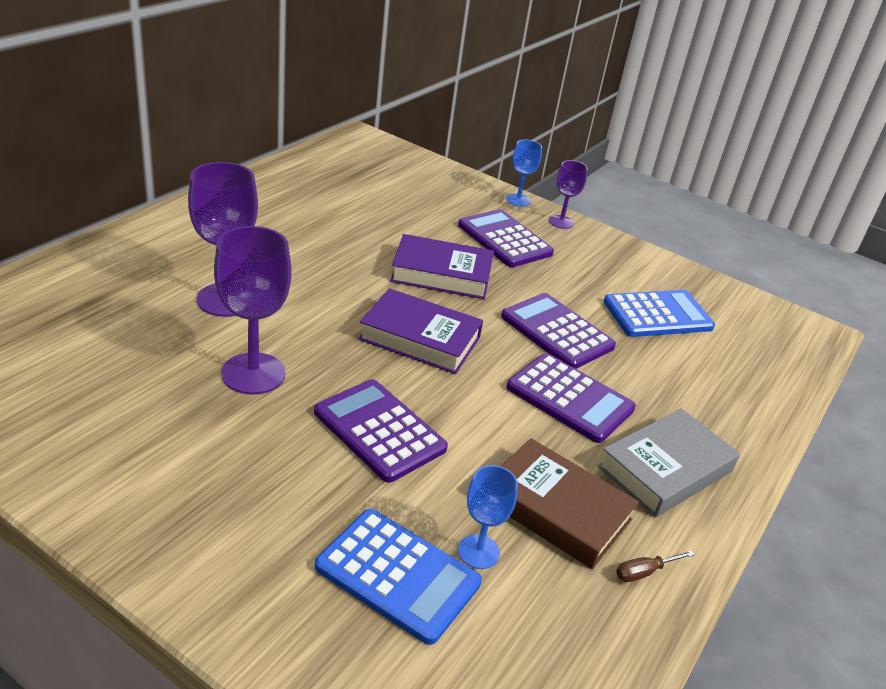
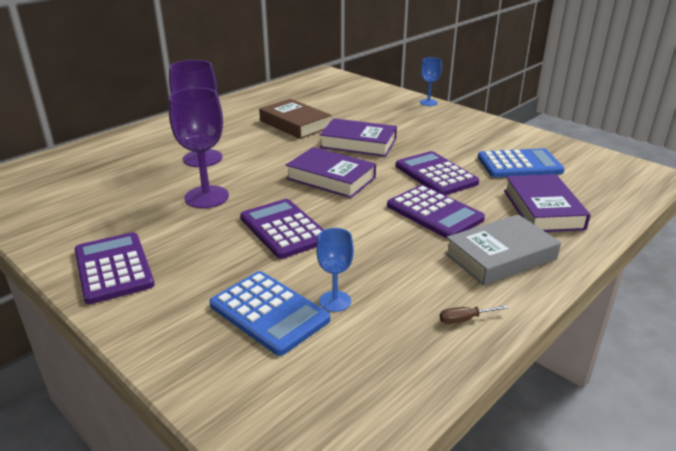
camera: 15 degrees right, 5 degrees down
(504, 239) = (411, 124): purple calculator -> purple calculator (113, 268)
(556, 510) = (404, 278): brown book -> brown book (295, 124)
(561, 222) = (457, 113): purple goblet -> none
(700, 391) = (543, 209): none -> purple book

